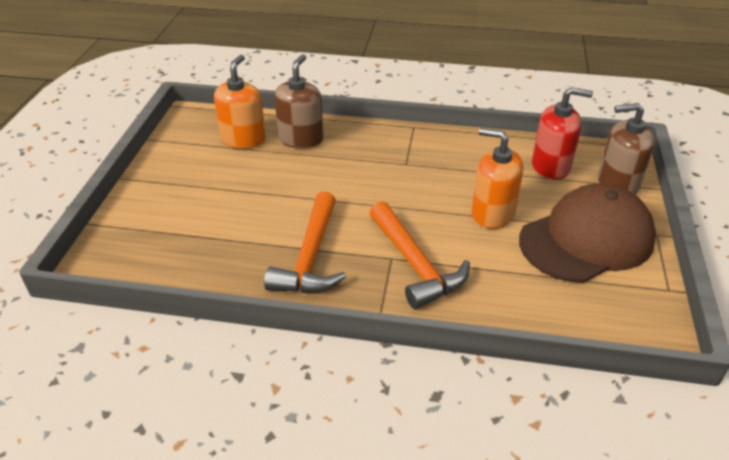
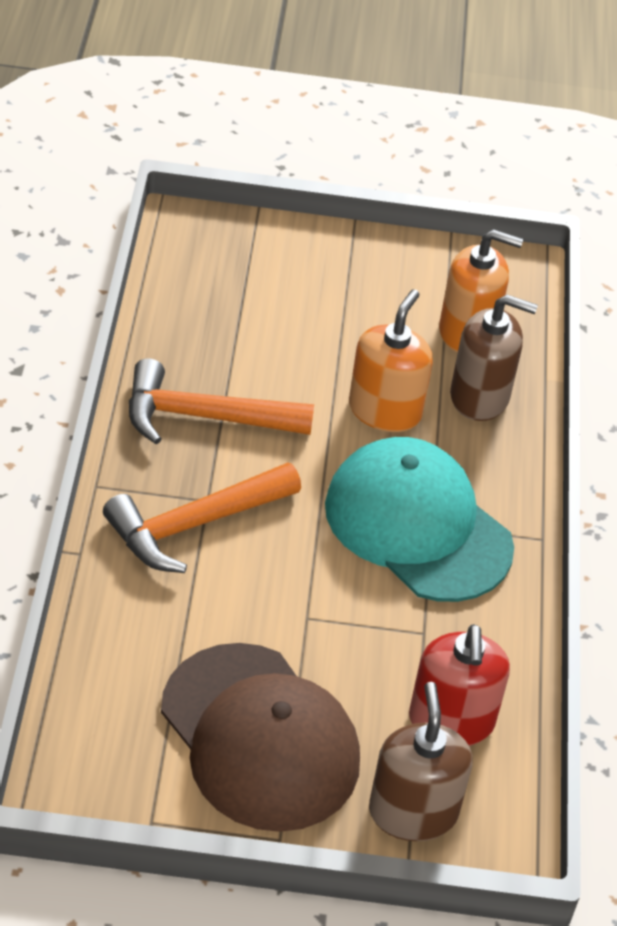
camera: 80 degrees right, 5 degrees up
(408, 169) = (417, 526): none -> turquoise cap
(492, 213) = (314, 624): orange soap dispenser -> orange soap dispenser (385, 410)

